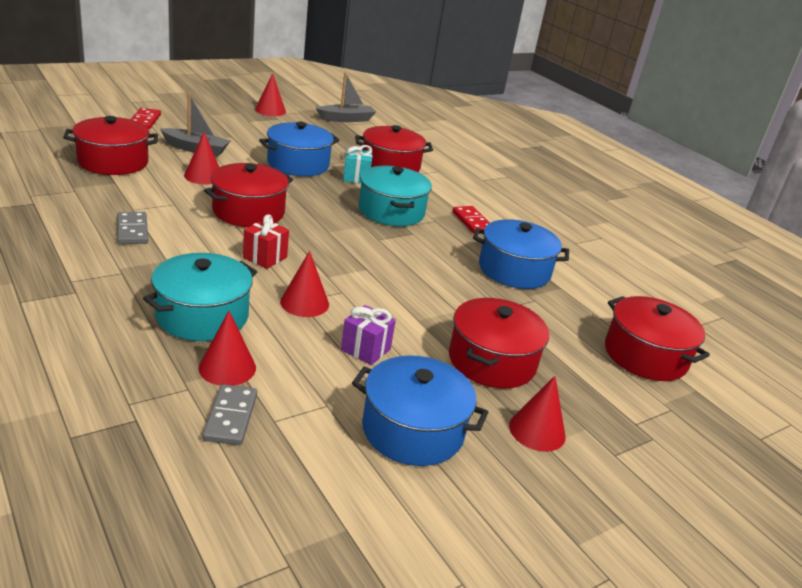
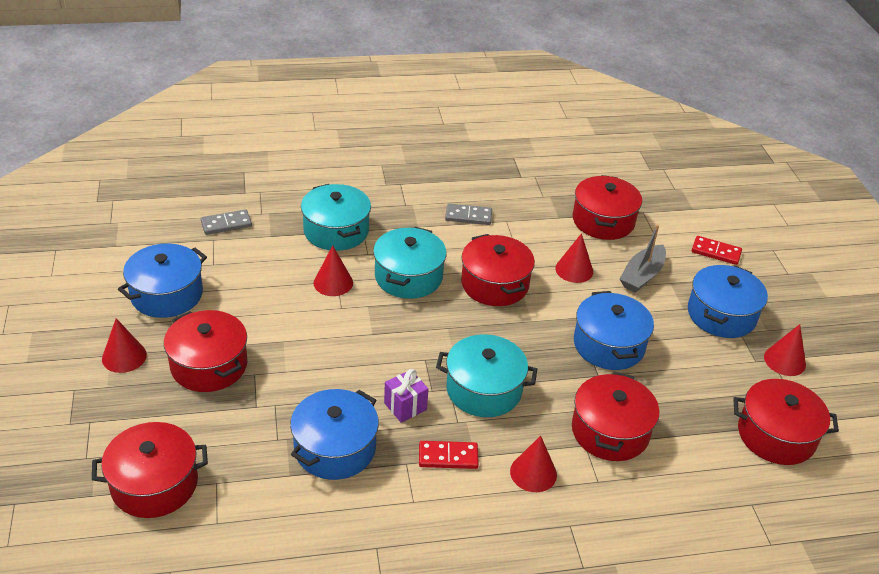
camera: 115 degrees right, 10 degrees up
(227, 367) = (273, 231): red cone -> red cone (533, 473)
(230, 417) = (226, 224): grey domino -> grey domino turned 45 degrees counterclockwise
(231, 125) = (721, 315): none -> blue pot
(265, 257) = (408, 277): red gift -> turquoise pot
(346, 119) = (776, 435): grey boat -> red pot
(356, 178) = (573, 386): turquoise gift -> none
(365, 349) = (260, 298): purple gift -> purple gift (405, 406)

